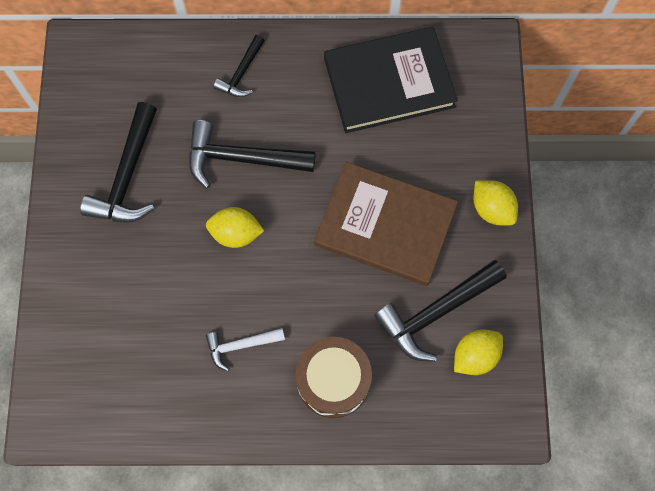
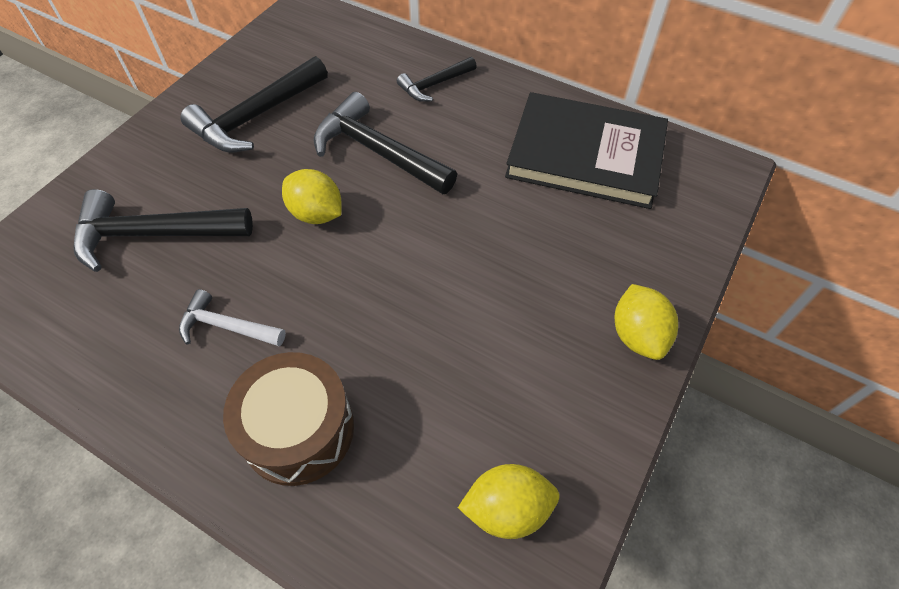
camera: 30 degrees right, 15 degrees down
(385, 226) = (489, 287): brown book -> none
(435, 313) = (487, 420): black hammer -> black hammer (153, 234)

